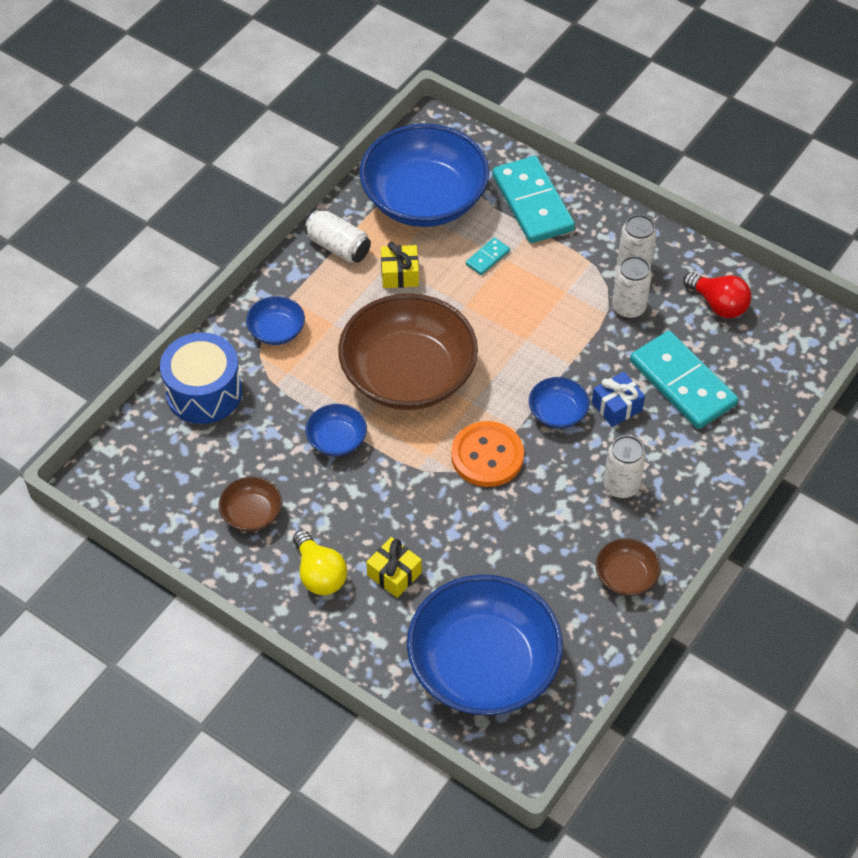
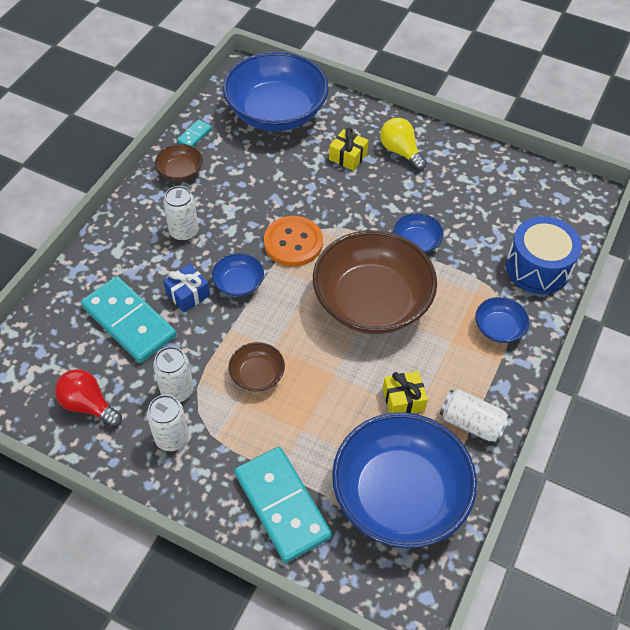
camera: 170 degrees right, 0 degrees up
(252, 513) = (462, 184): brown bowl -> brown bowl (257, 375)
(487, 258) = (320, 429): turquoise domino -> turquoise domino (194, 135)

